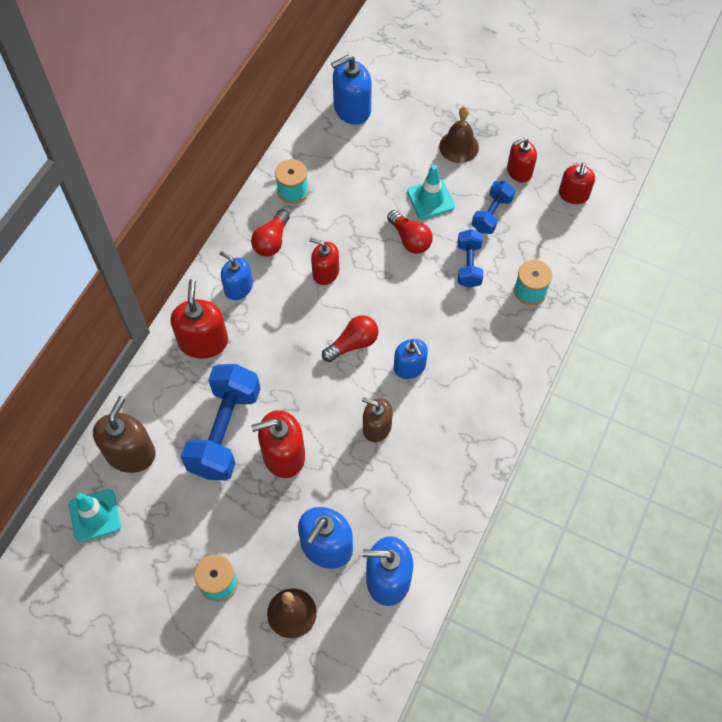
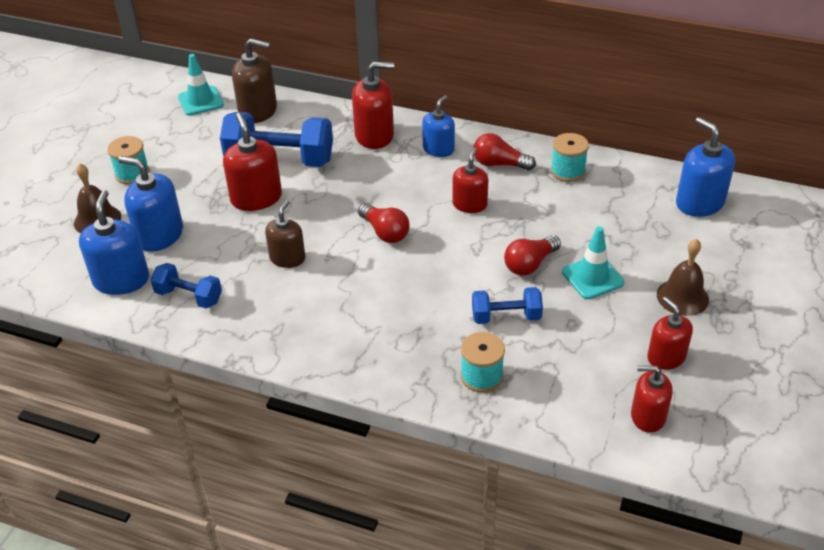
camera: 85 degrees right, 20 degrees down
(409, 367) = (361, 277): blue soap dispenser -> none
(491, 214) = (587, 334): blue dumbbell -> blue dumbbell (189, 297)

